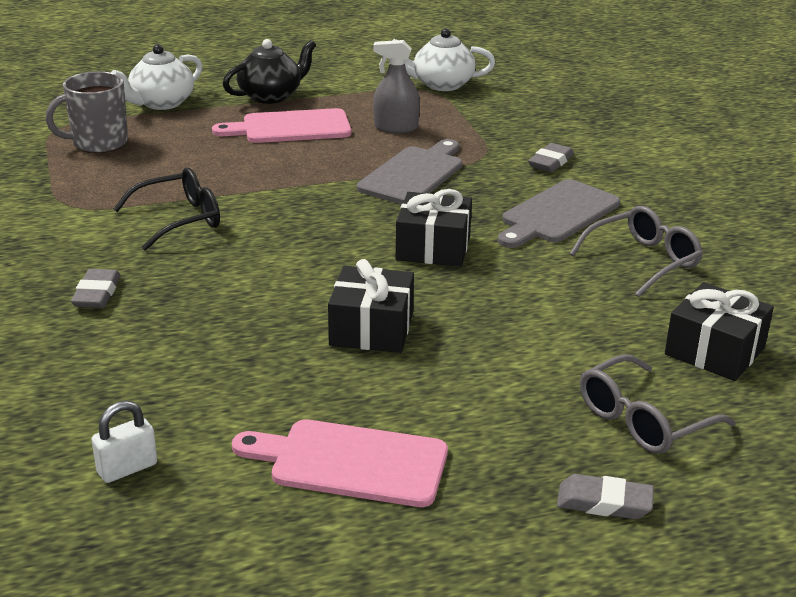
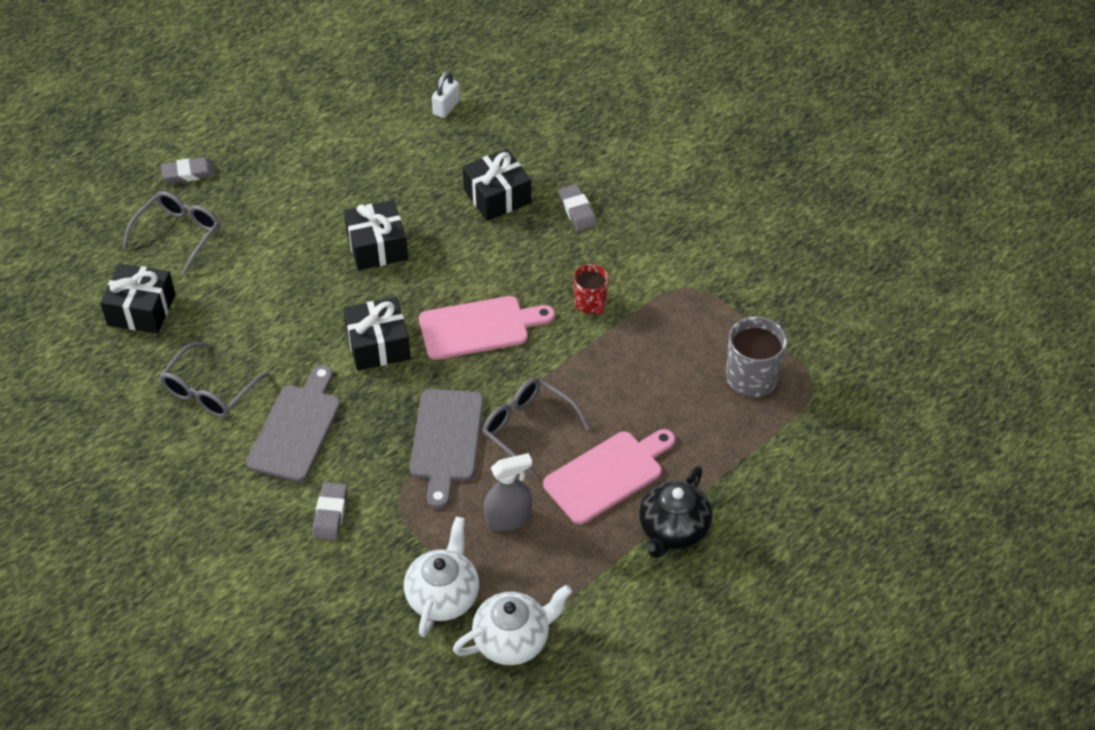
camera: 155 degrees right, 20 degrees up
(161, 103) = (765, 468): white teapot -> white teapot (443, 596)
(174, 335) = (497, 196): none -> black gift
(180, 219) = (590, 303): black glasses -> red mug
(332, 164) = (527, 428): none -> grey glasses
(350, 462) = (333, 150): pink cutting board -> pink cutting board (479, 327)

